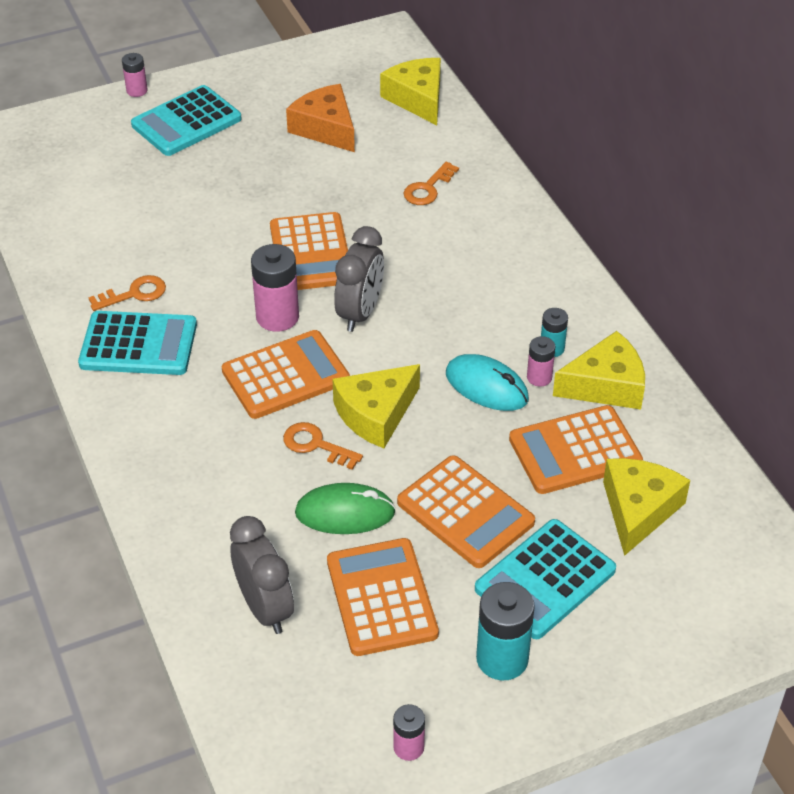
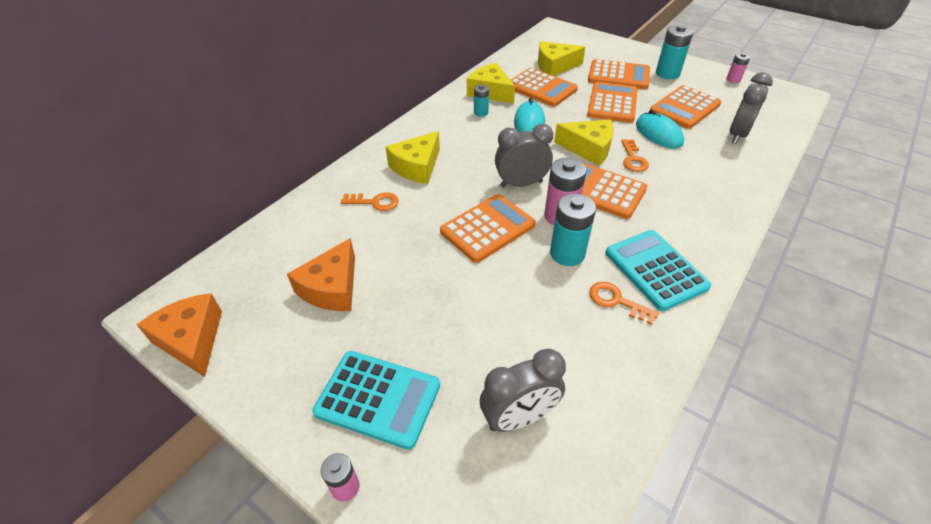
camera: 120 degrees left, 0 degrees up
(97, 183) = (519, 417): none -> grey clock
(221, 293) = (567, 253): none -> turquoise battery
(336, 48) = (191, 340): none -> orange cheese
(345, 513) = (658, 134): green mouse -> turquoise mouse
(417, 99) = (260, 250): yellow cheese -> yellow cheese (417, 167)
(539, 377) = (505, 110): pink battery -> none
(545, 579) = (618, 76): turquoise calculator -> orange calculator

